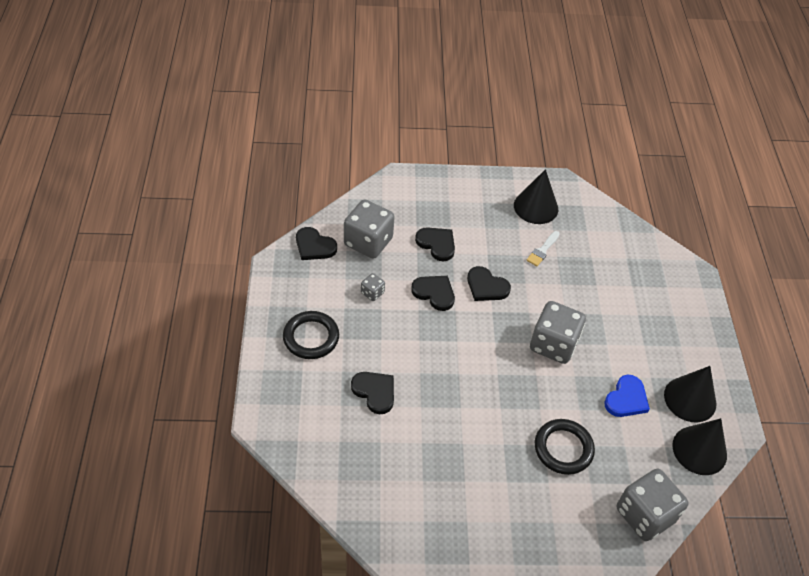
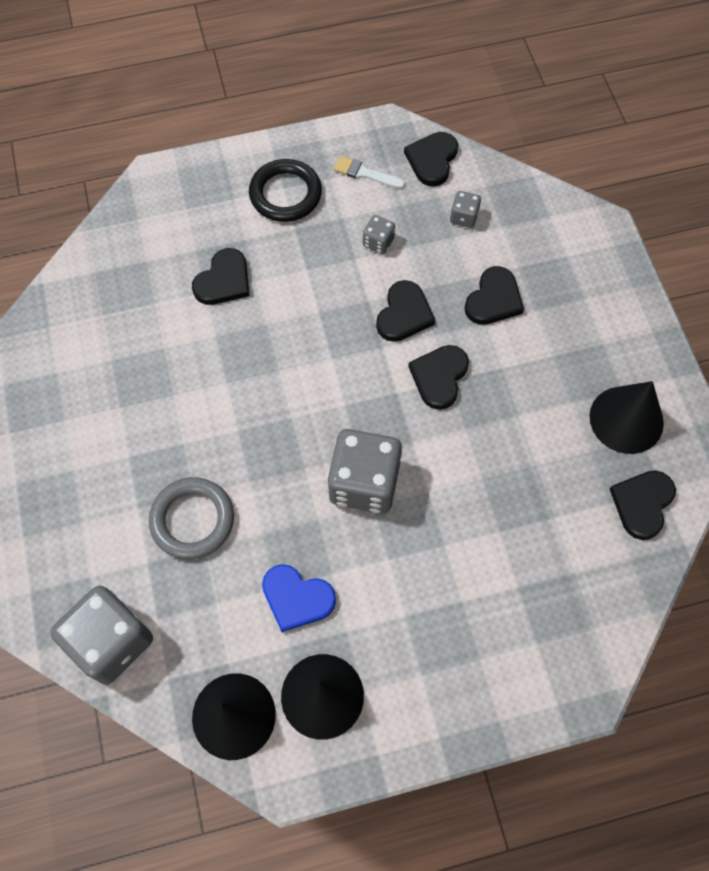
camera: 80 degrees right, 15 degrees up
(368, 242) = (464, 217): grey dice -> grey dice, size x0.46
(542, 250) = (539, 442): white brush -> white brush (365, 173)
(563, 448) = (192, 520): black ring -> grey ring
(589, 216) = (642, 504): none -> black heart

